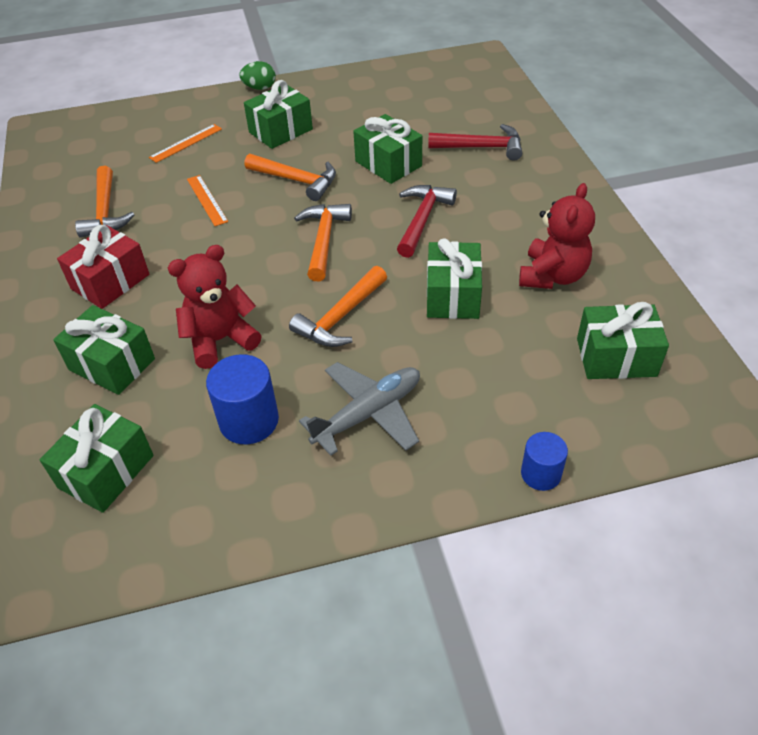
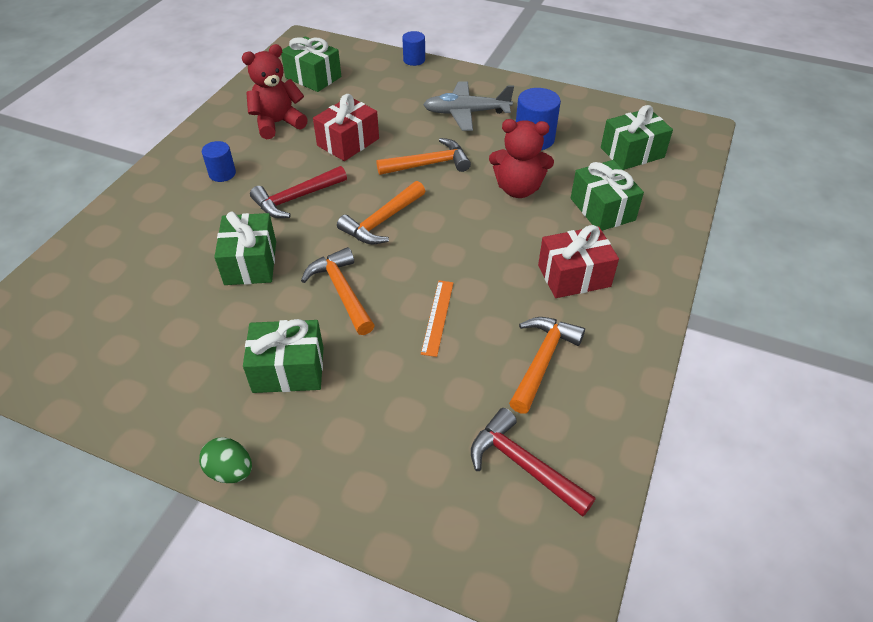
camera: 145 degrees left, 0 degrees up
(186, 143) = (397, 417): orange ruler -> none
(453, 295) = (348, 142): green gift -> red gift
(482, 147) = (162, 233): red hammer -> red hammer (522, 465)
(516, 205) = (222, 174): none -> blue cylinder

